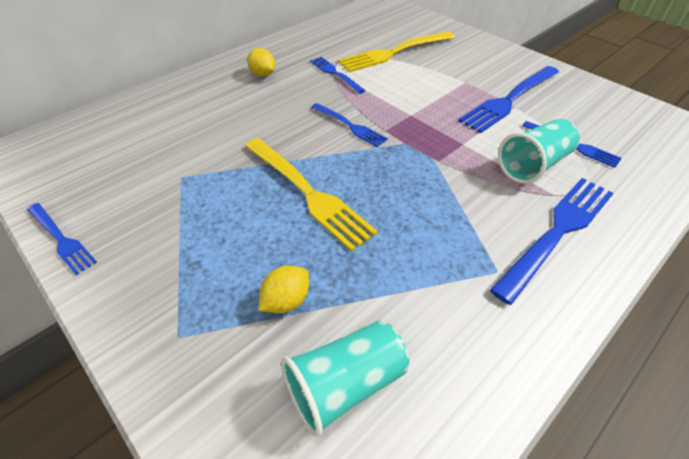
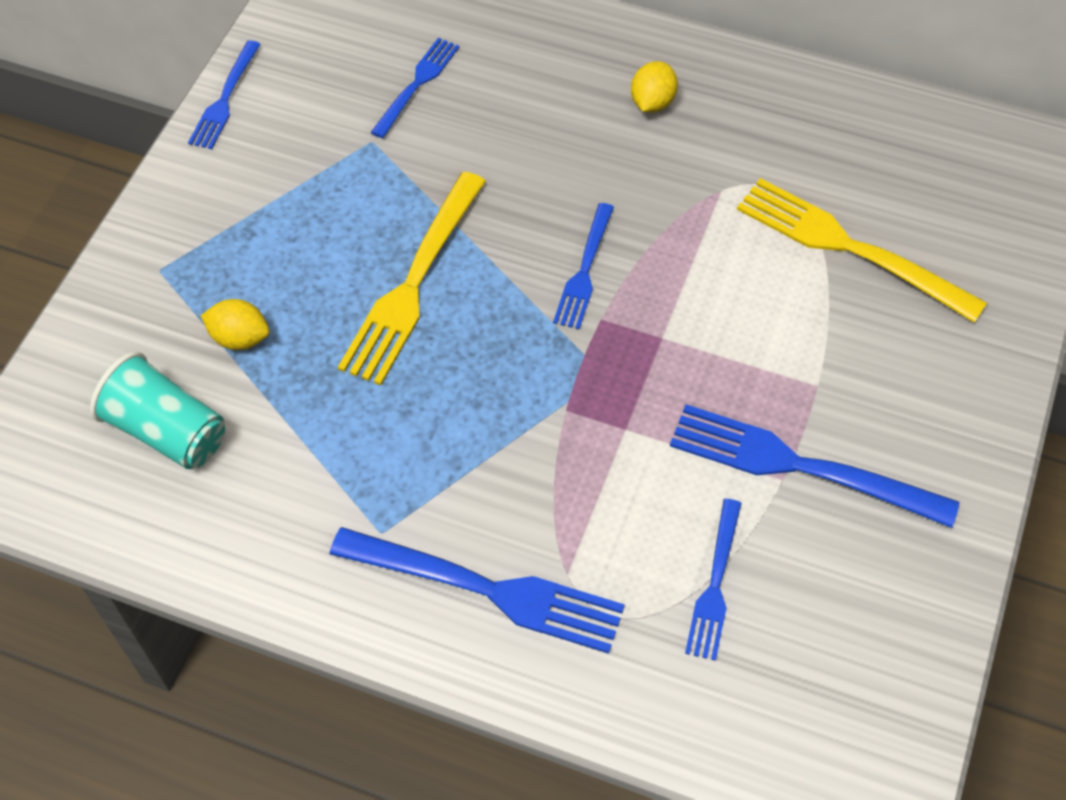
camera: 65 degrees right, 10 degrees up
(335, 74) = (718, 193): blue fork -> blue fork (417, 84)
(533, 165) = (625, 535): turquoise cup -> none

